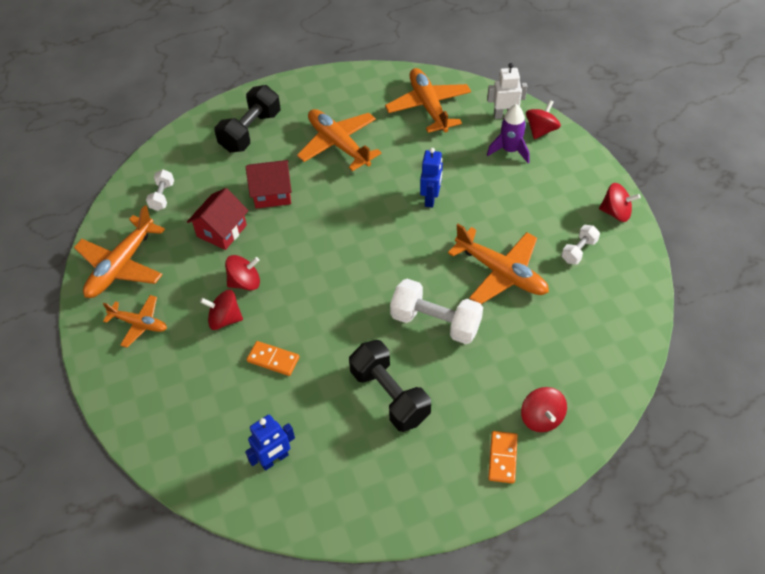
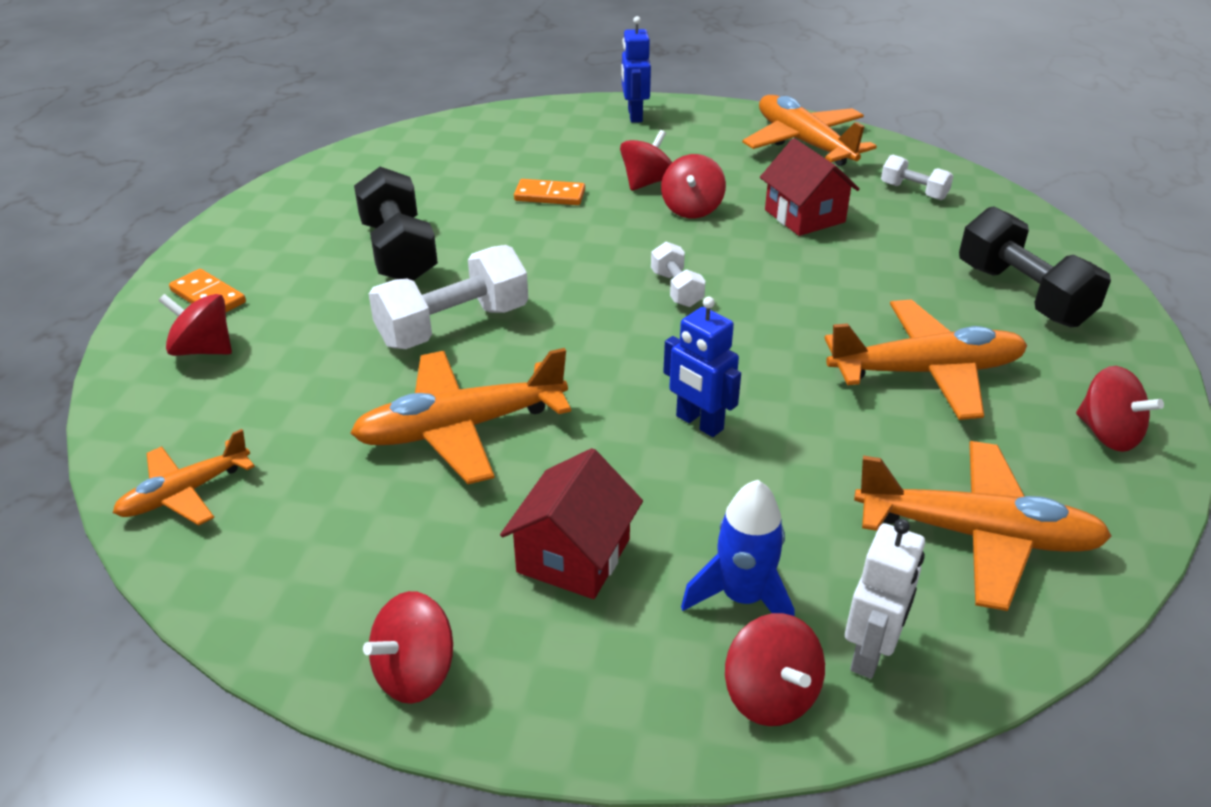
camera: 120 degrees right, 15 degrees down
(139, 324) = (698, 135): orange plane -> orange plane (185, 493)
(272, 193) = (849, 273): red house -> red house (573, 556)
(273, 359) = (549, 196): orange domino -> orange domino turned 45 degrees clockwise
(274, 459) = (425, 164): blue robot -> blue robot (634, 115)
(341, 88) = (1107, 434): none -> red spinning top
(389, 395) = (398, 252): black dumbbell -> black dumbbell turned 75 degrees clockwise
(509, 150) = (743, 598): purple rocket -> blue rocket
(579, 251) = (394, 551): white dumbbell -> white dumbbell (676, 289)

